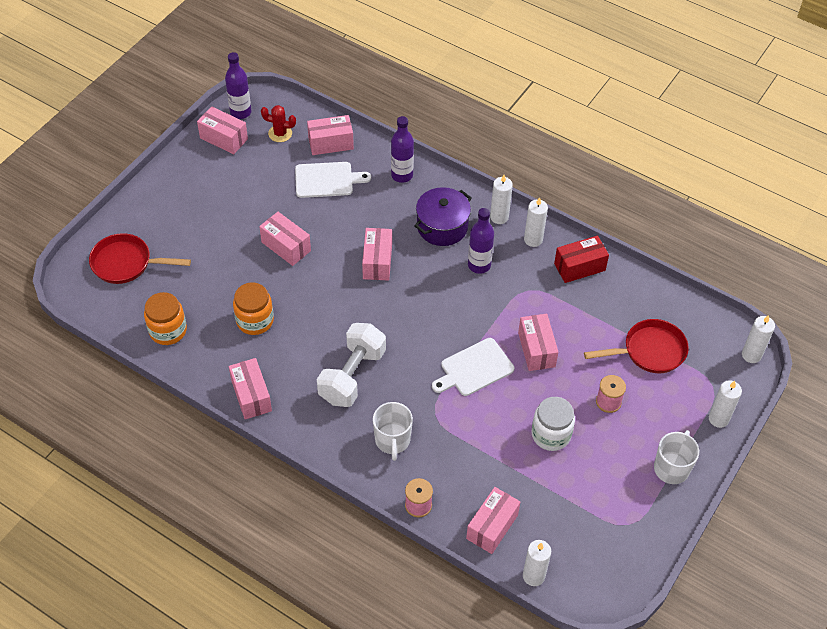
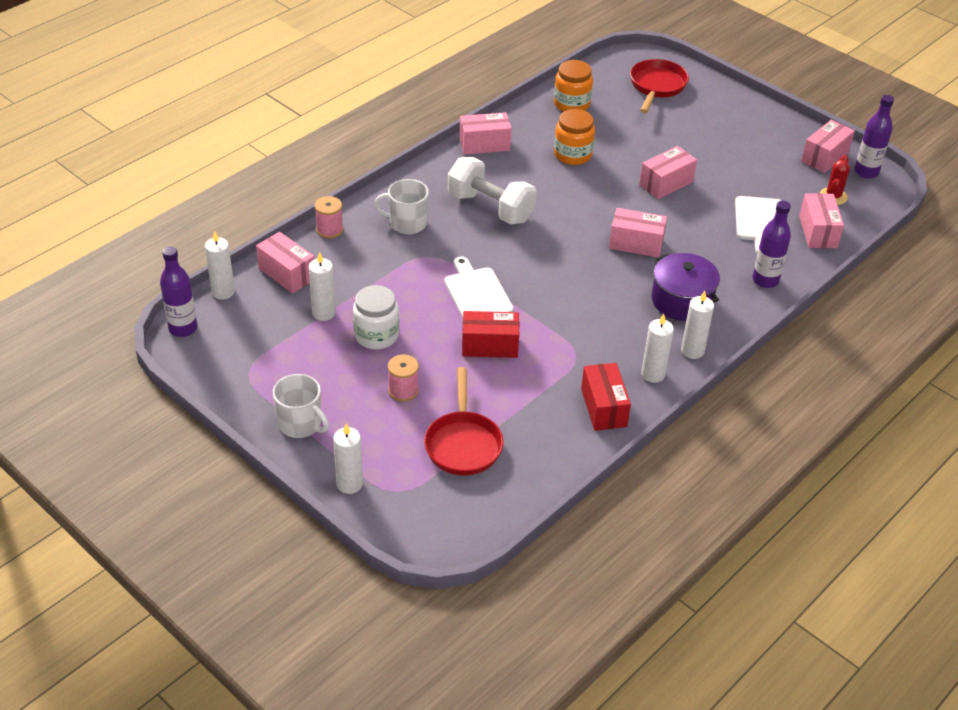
camera: 100 degrees right, 10 degrees down
(479, 265) = (619, 321): purple bottle -> purple bottle (183, 328)
(536, 349) = (490, 346): pink box -> red box
(751, 355) = (432, 544): white candle -> white candle (324, 313)

